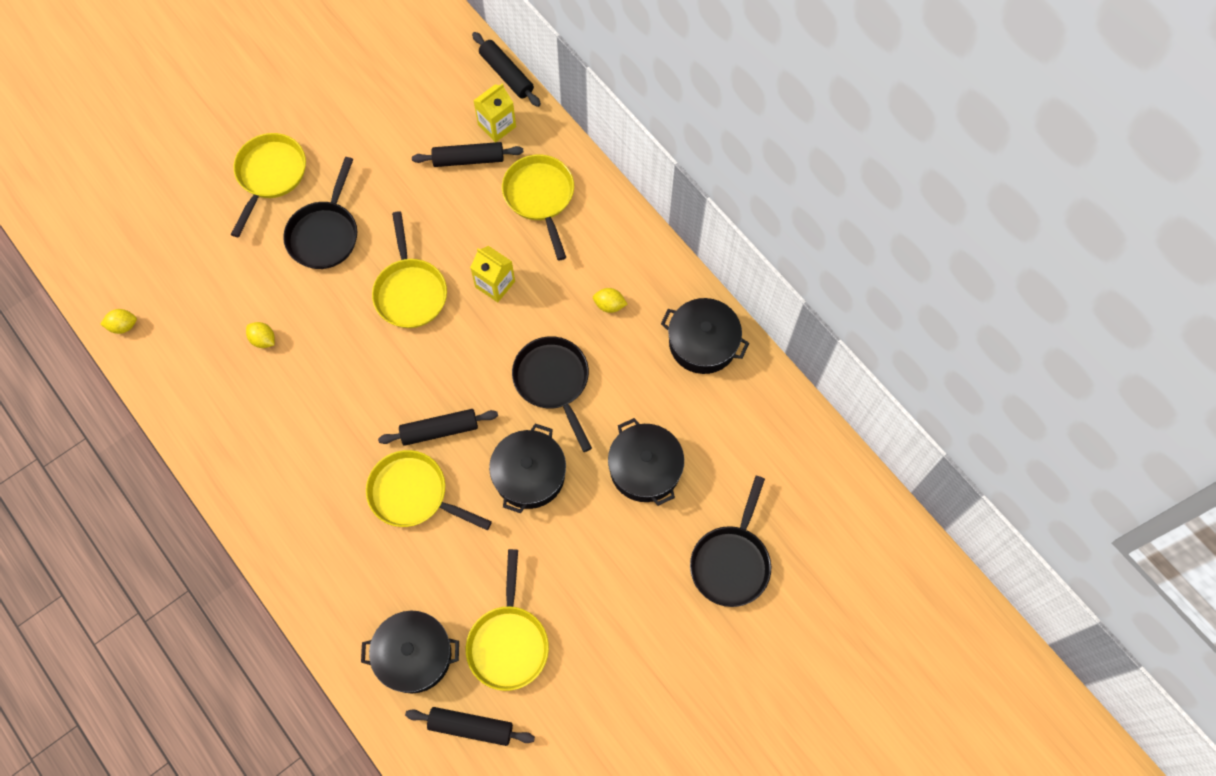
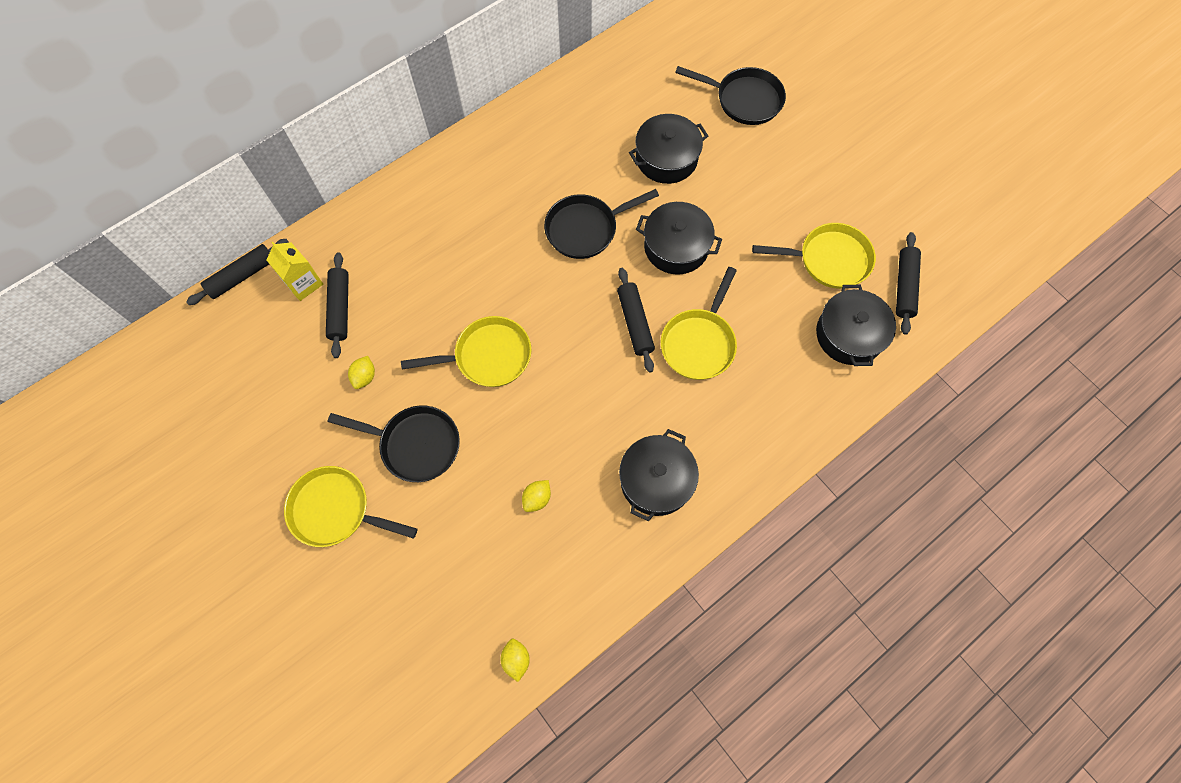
camera: 90 degrees left, 0 degrees up
(495, 284) = (483, 280): yellow carton -> none
(540, 197) = (391, 243): yellow pan -> none
(609, 305) = (510, 185): yellow lemon -> yellow lemon (364, 377)
(703, 343) = (549, 115): black pot -> black pot (656, 480)

